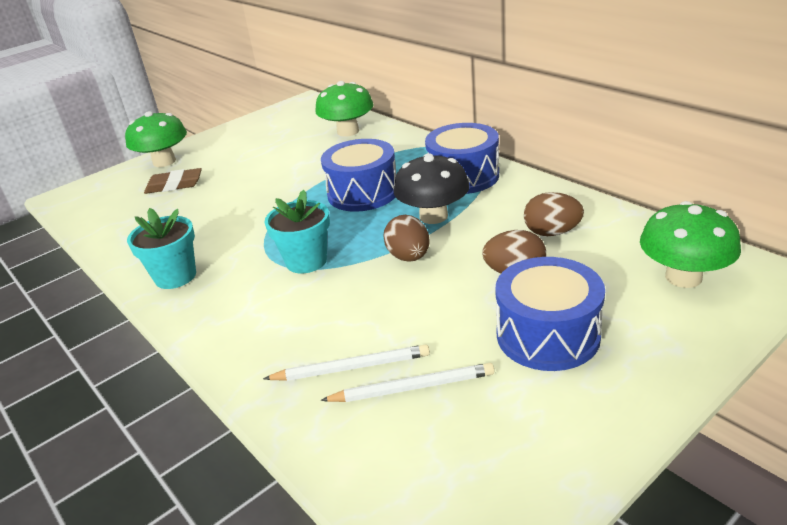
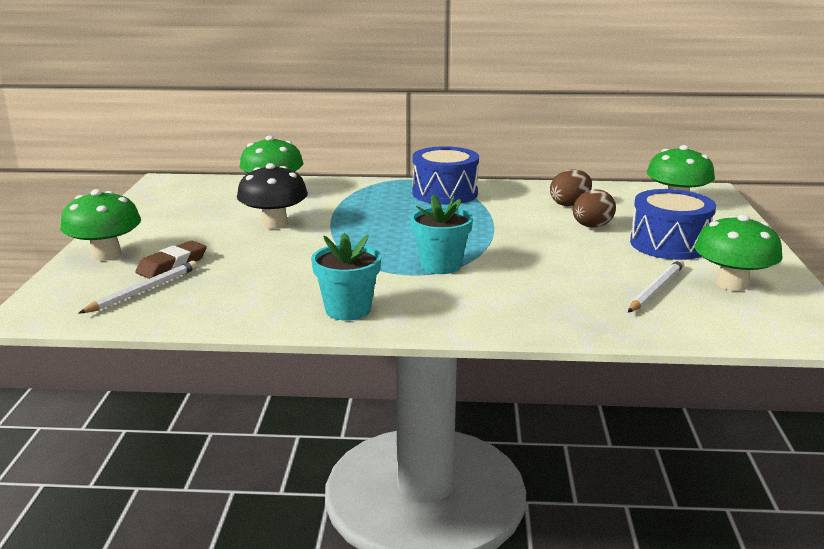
camera: 50 degrees left, 10 degrees down
(351, 368) = (603, 297): white pencil -> white pencil (143, 291)
(363, 193) = (387, 220): blue drum -> none
(409, 257) = (510, 240): brown egg -> none
(433, 216) = (475, 217): black mushroom -> black mushroom (274, 224)
(502, 429) = (732, 284): none -> green mushroom

